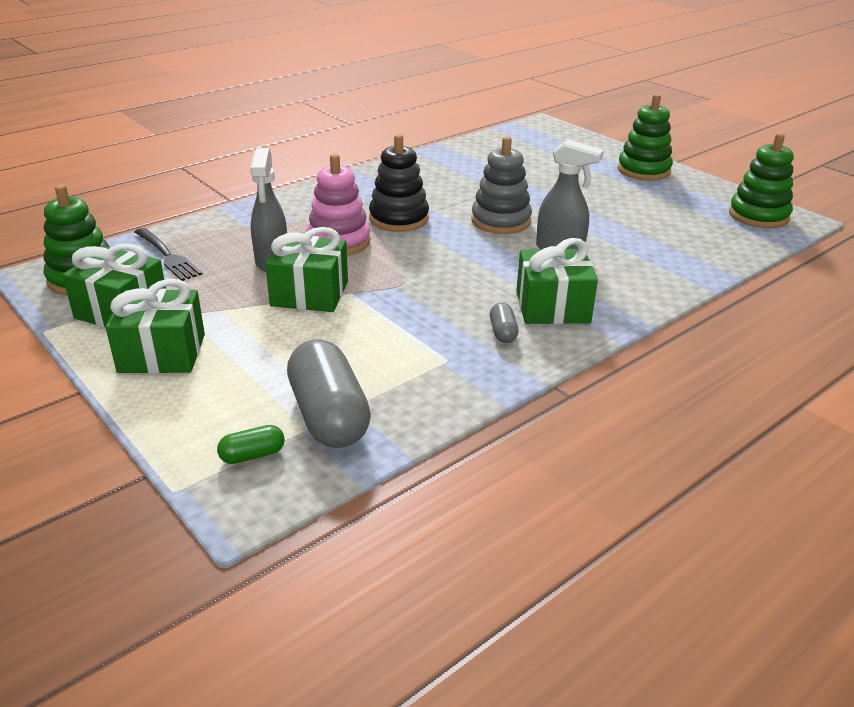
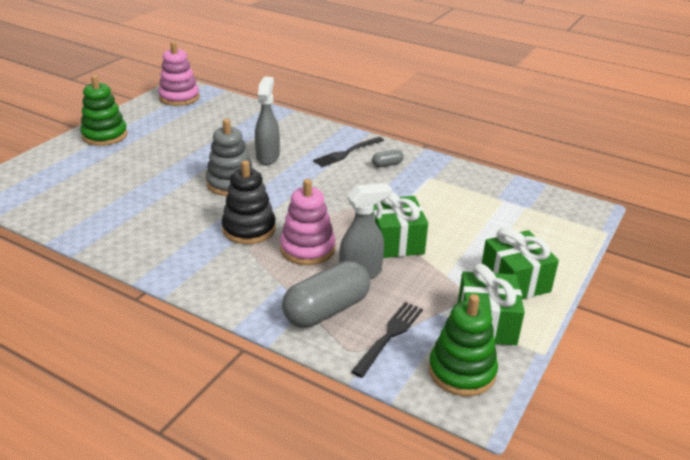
camera: 110 degrees left, 0 degrees up
(252, 455) = (561, 217): green capsule -> none
(328, 416) = (510, 203): grey capsule -> grey capsule (327, 310)
(552, 307) = (346, 153): green gift -> black fork
(758, 216) = (179, 97): green stacking toy -> pink stacking toy

